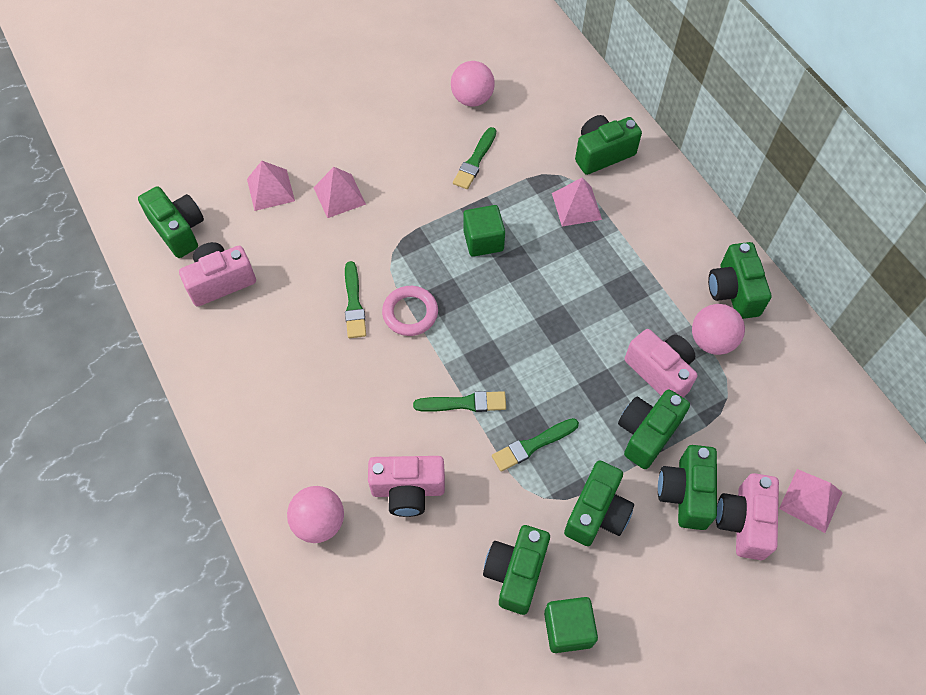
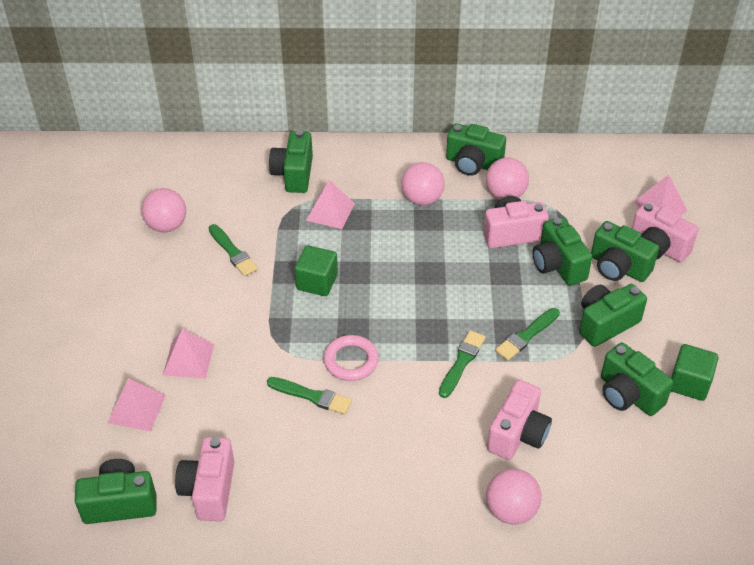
camera: 60 degrees left, 15 degrees down
(533, 445) = (526, 335): green brush -> green brush turned 45 degrees clockwise
(597, 513) = (606, 324): green camera -> green camera turned 90 degrees counterclockwise
(649, 271) = (422, 199): none -> pink ball

